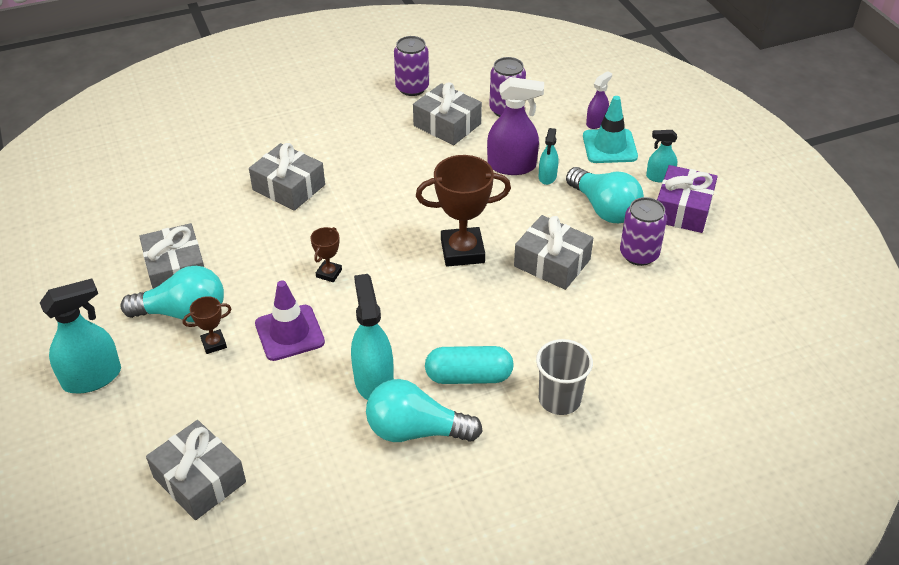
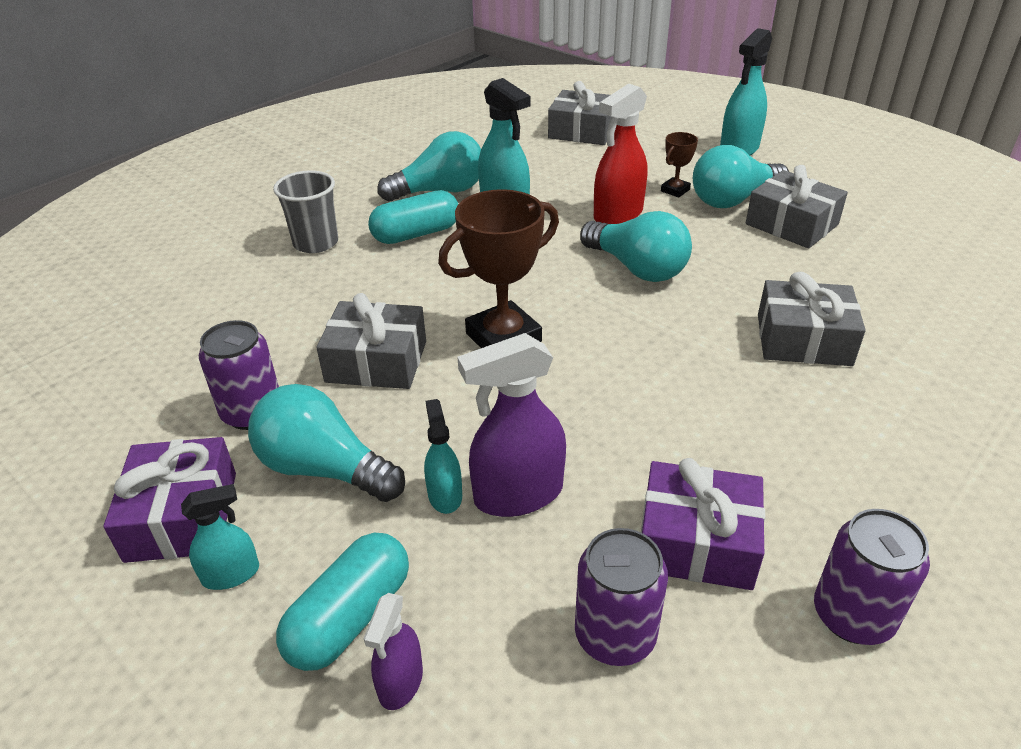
camera: 155 degrees right, 5 degrees down
(289, 333) = (618, 215): purple traffic cone -> red spray bottle
(329, 273) = (637, 268): brown trophy -> turquoise light bulb
(447, 125) = (696, 542): grey gift -> purple gift
(609, 146) = (350, 617): turquoise traffic cone -> turquoise capsule

